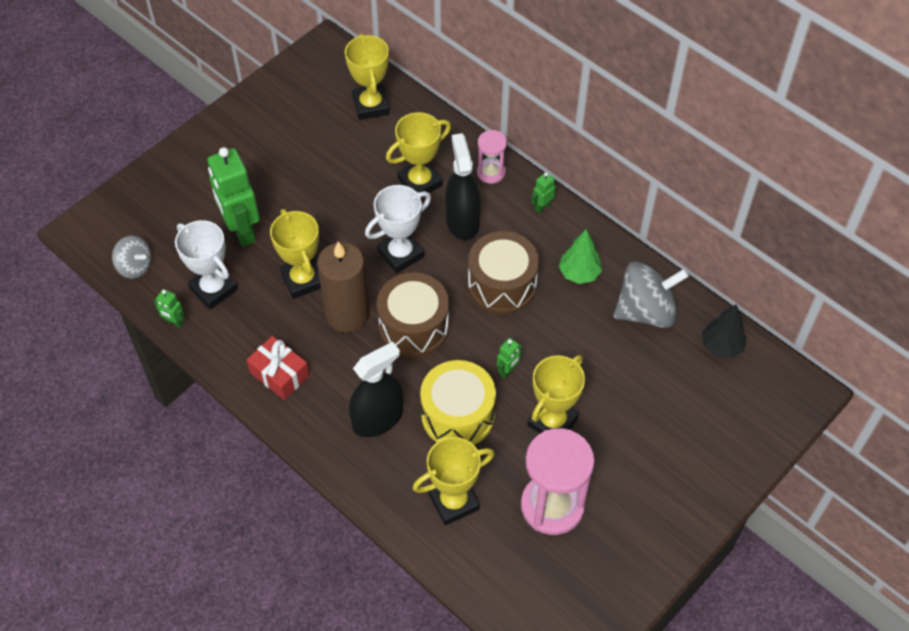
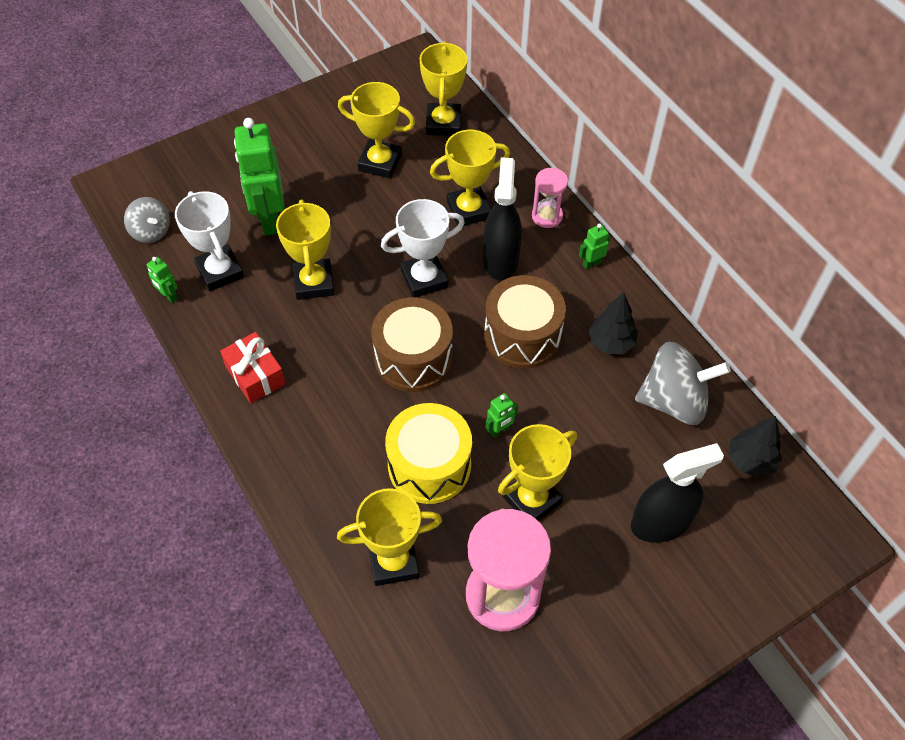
camera: 15 degrees right, 0 degrees up
(325, 155) = (380, 162): none -> yellow trophy
(347, 314) = (347, 329): brown candle -> none
(377, 419) = (341, 448): black spray bottle -> black spray bottle (660, 522)
(579, 273) = (611, 342): green tree -> black tree

